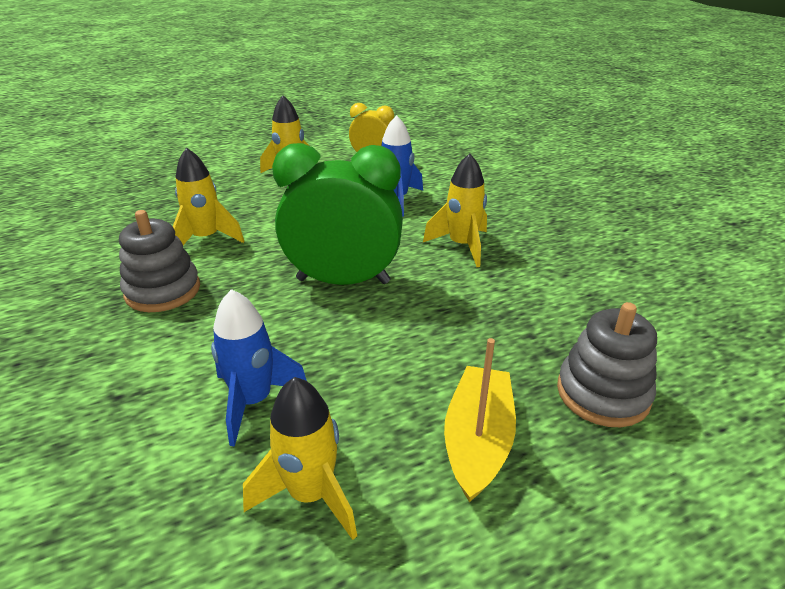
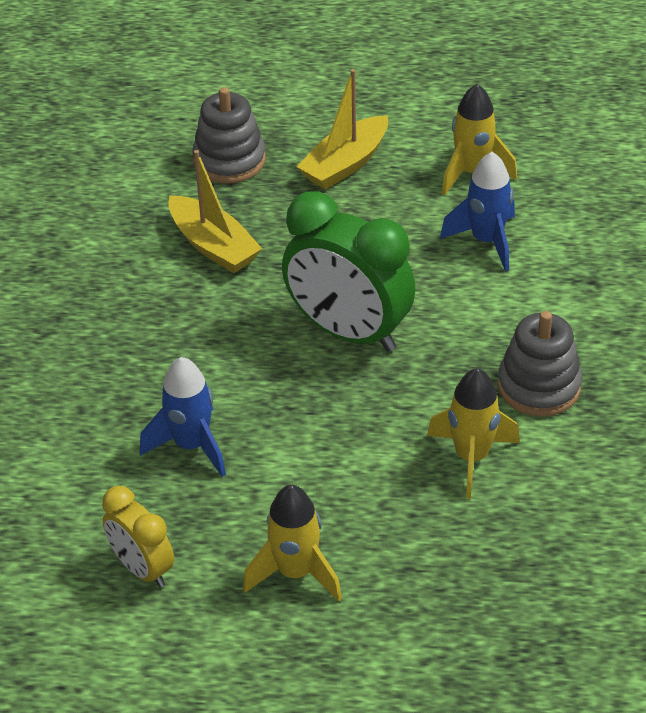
camera: 150 degrees left, 10 degrees up
(462, 246) = (188, 333): yellow rocket -> none
(515, 306) = (213, 246): none -> yellow boat

